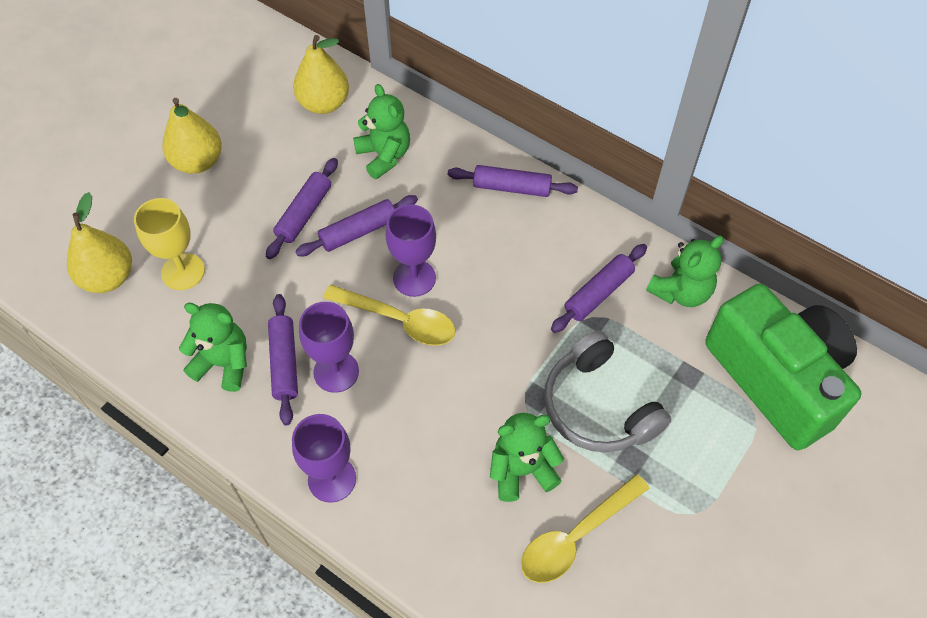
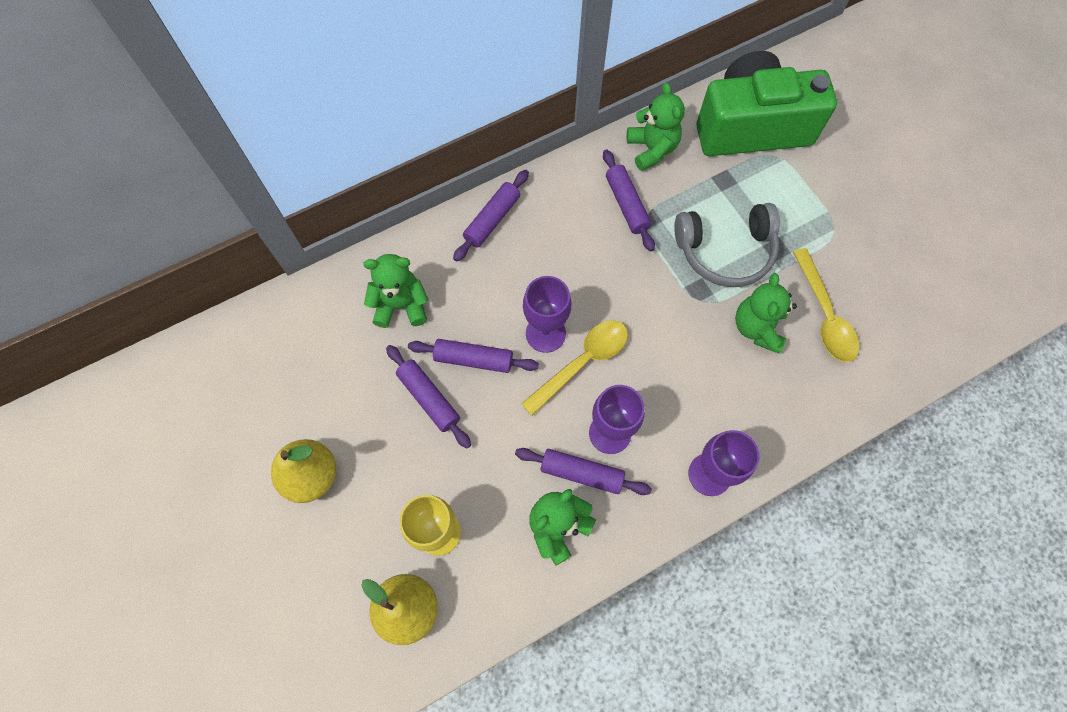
camera: 65 degrees left, 10 degrees up
(324, 103) = (308, 333): yellow pear -> none
(358, 231) = (473, 359): purple rolling pin -> purple rolling pin turned 75 degrees counterclockwise

